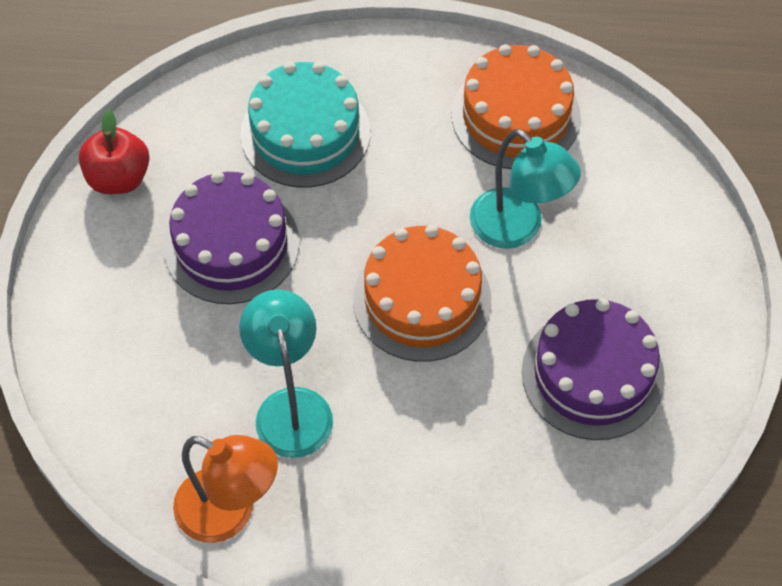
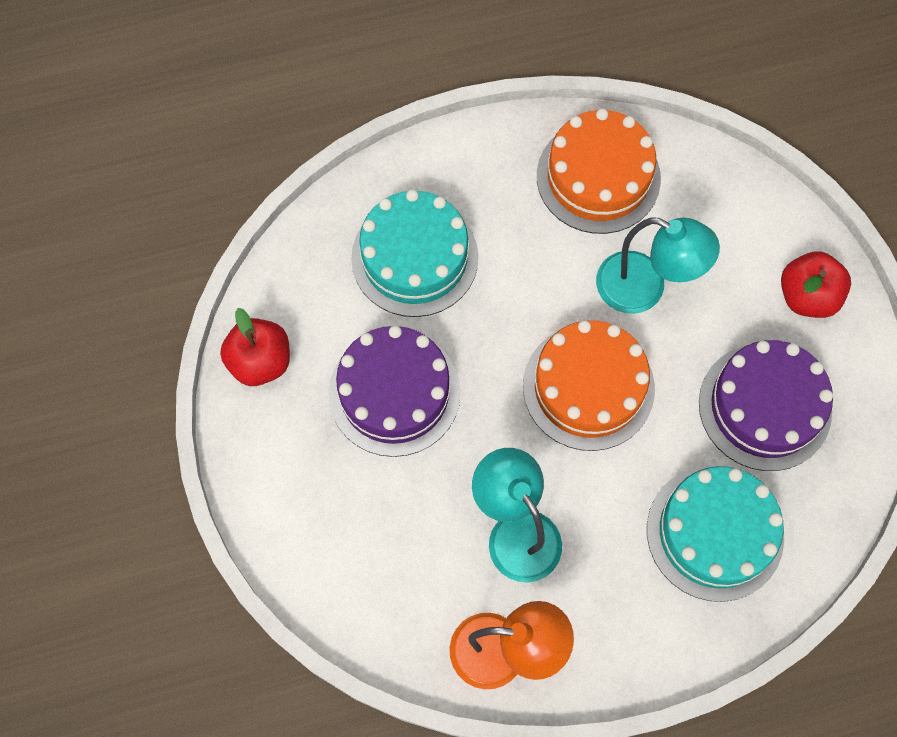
camera: 20 degrees left, 10 degrees up
(490, 474) = (715, 533): none -> turquoise cake
(681, 286) = (807, 296): none -> red apple

